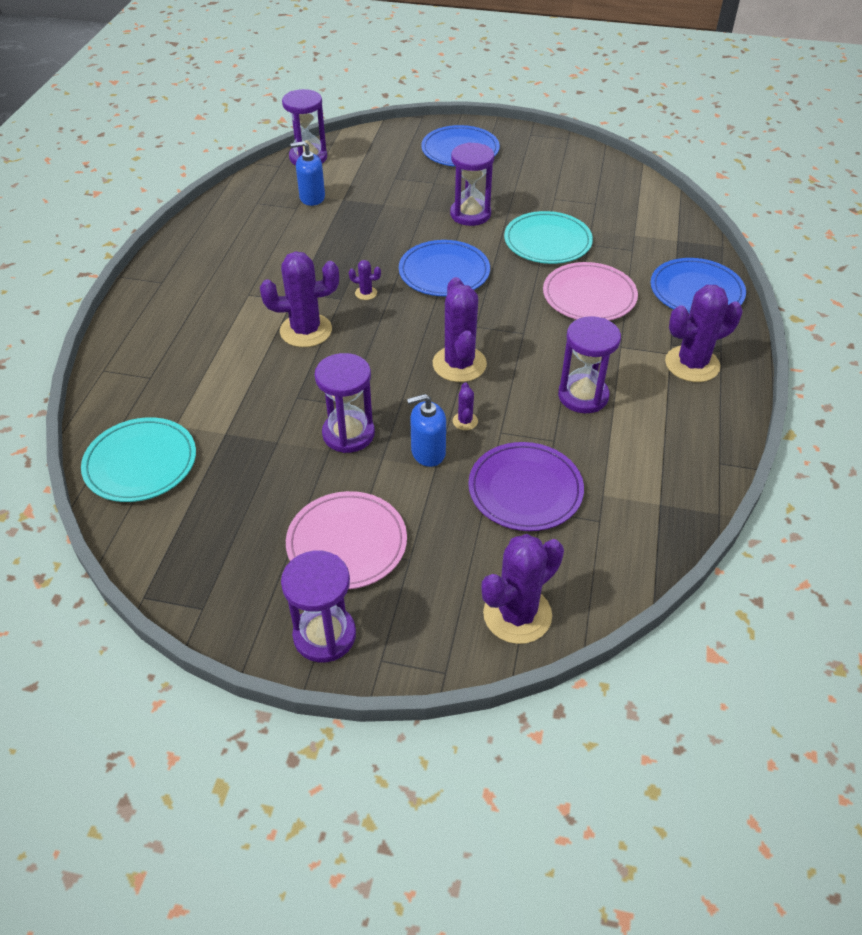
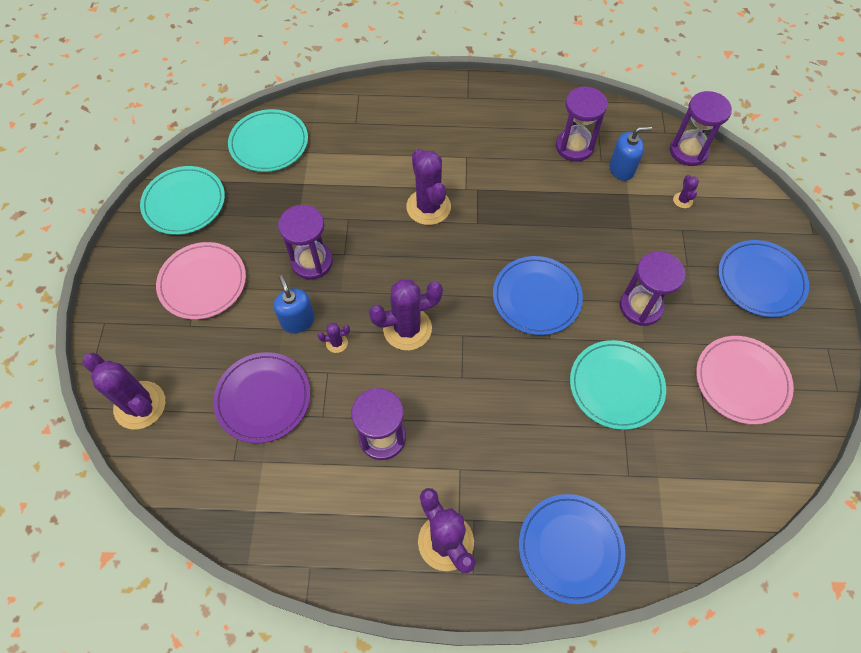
camera: 80 degrees right, 15 degrees up
(204, 561) = (184, 203): none -> turquoise plate
(312, 197) = (621, 169): blue soap dispenser -> blue soap dispenser turned 90 degrees clockwise
(324, 635) = (124, 285): purple hourglass -> purple hourglass (574, 146)
(366, 293) = (489, 240): purple cactus -> purple cactus (682, 200)
(589, 296) = (533, 434): pink plate -> pink plate (741, 381)

